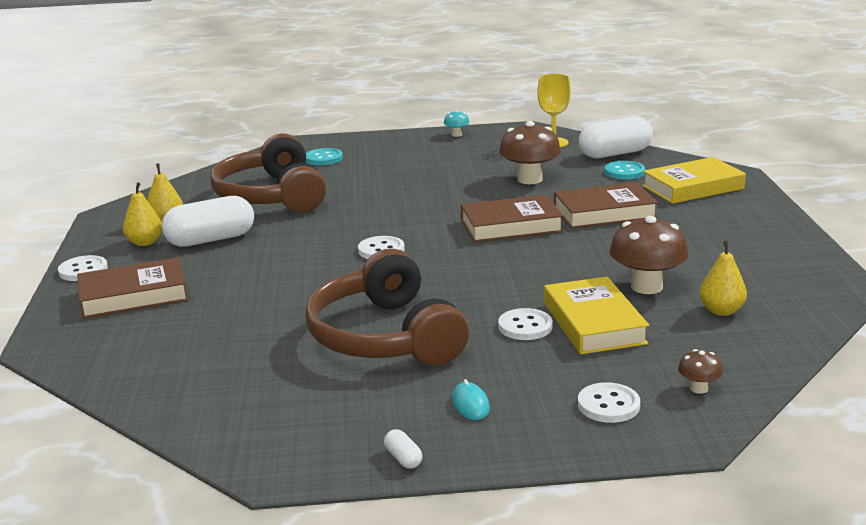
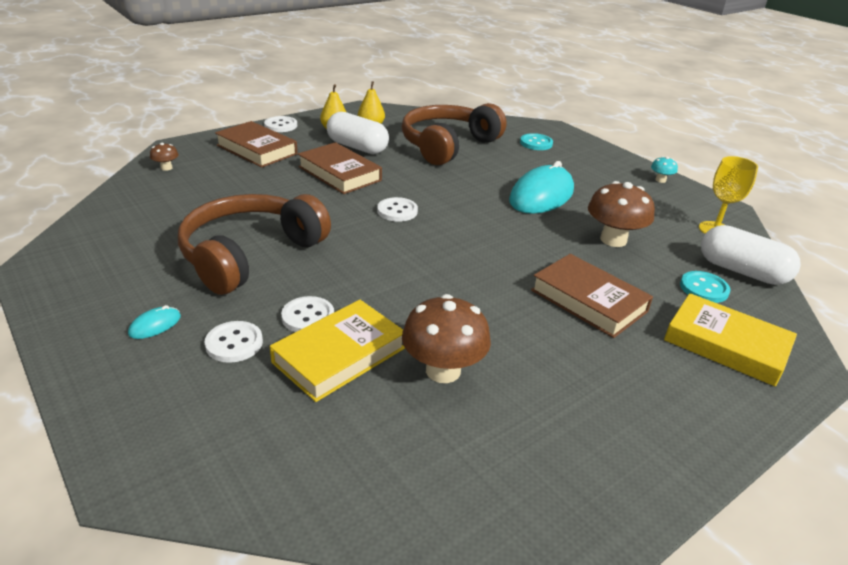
camera: 55 degrees right, 10 degrees up
(403, 458) = (60, 316): white capsule -> none
(427, 184) = (541, 195): none -> turquoise mouse
(511, 226) = (502, 256): brown book -> brown book (339, 173)
(608, 405) = (179, 406): white button -> white button (234, 343)
(698, 388) = (236, 463): brown mushroom -> brown mushroom (166, 168)
(721, 311) = (426, 441): yellow pear -> none

